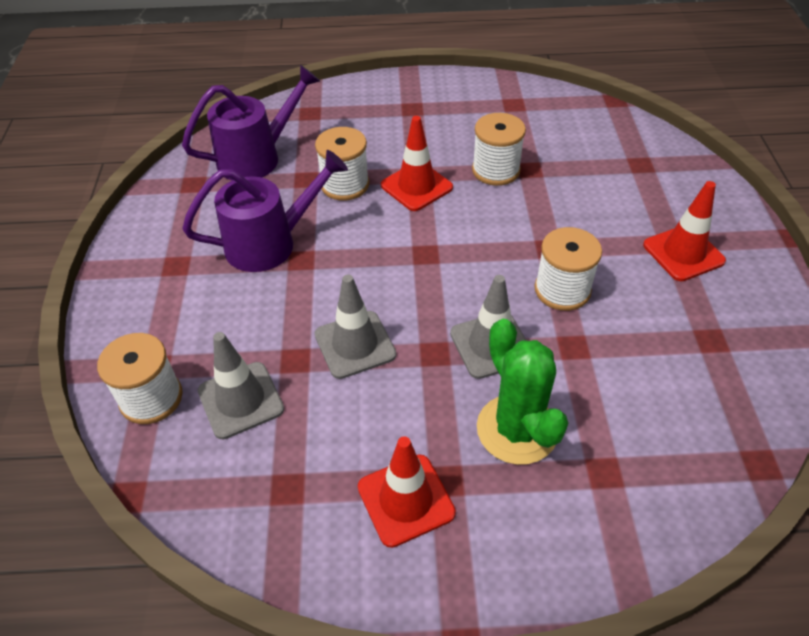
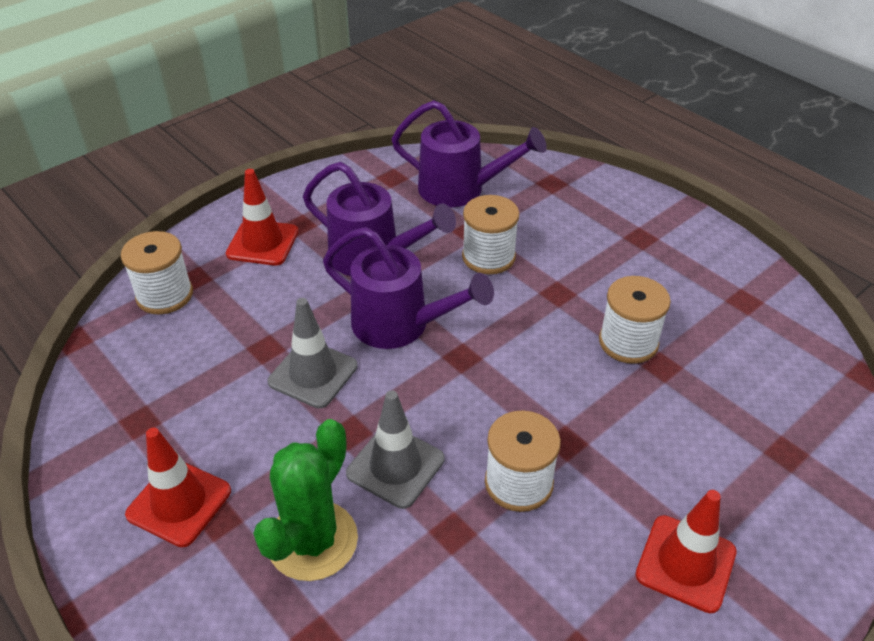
camera: 50 degrees right, 5 degrees down
(241, 400) = (200, 343): grey traffic cone -> none
(360, 268) = (401, 325): none -> purple watering can
(416, 186) = (540, 301): red traffic cone -> red traffic cone (262, 243)

